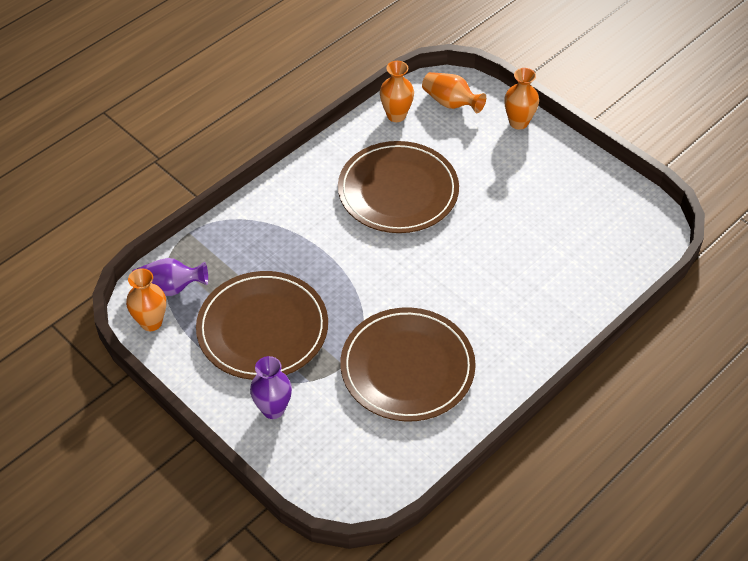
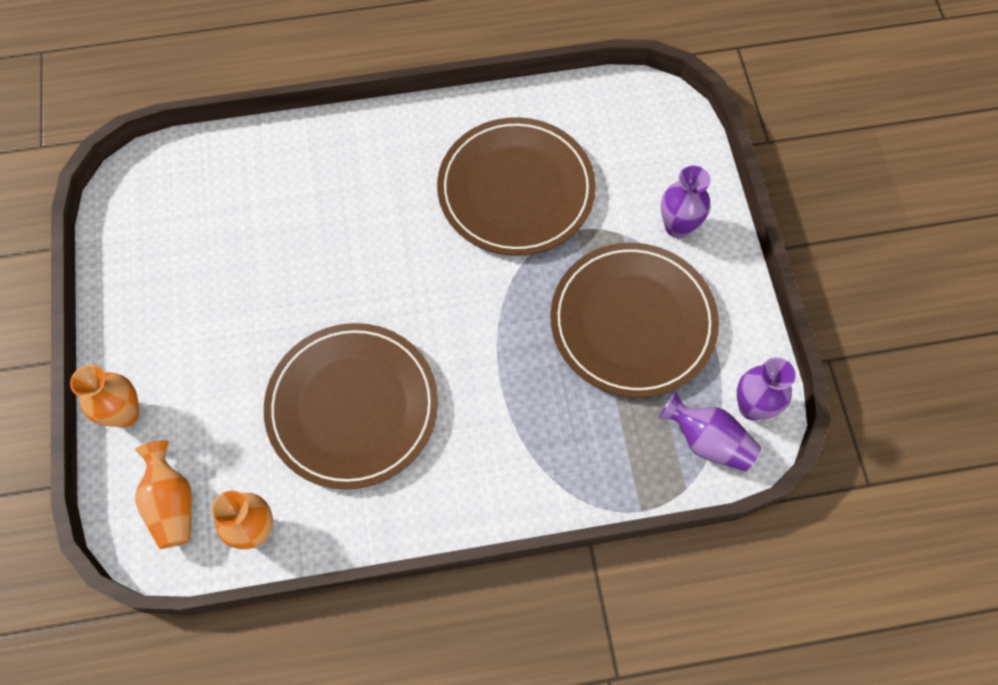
camera: 145 degrees left, 15 degrees up
(151, 322) = (752, 407): orange vase -> purple vase

